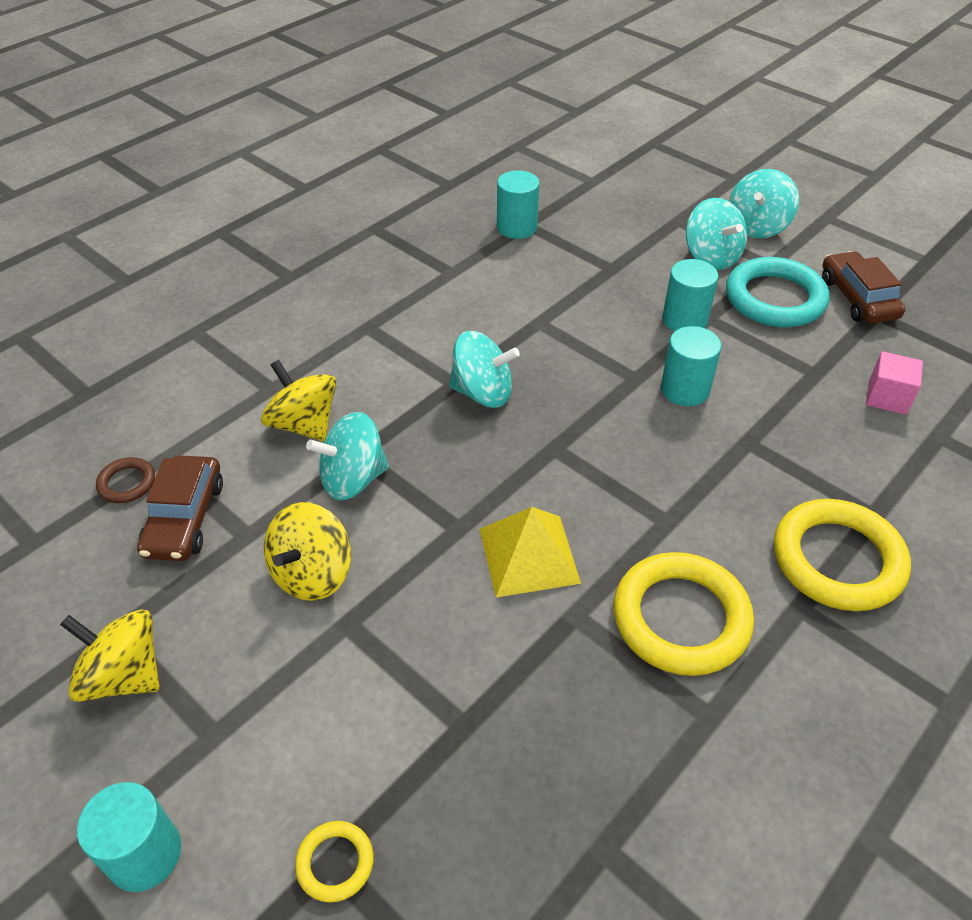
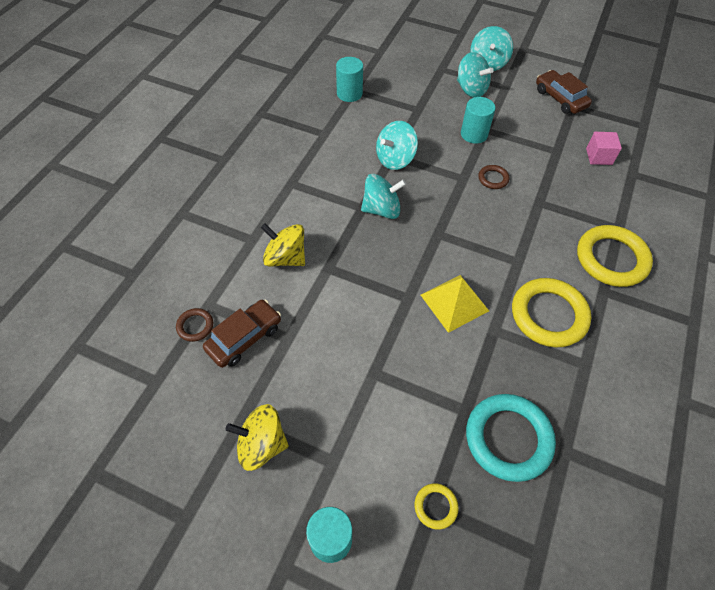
camera: 20 degrees left, 10 degrees up
(184, 518) = (244, 338): brown car -> brown car turned 120 degrees counterclockwise
(312, 573) = (339, 349): yellow spinning top -> none
(353, 479) = (333, 284): turquoise spinning top -> turquoise spinning top (395, 159)
(685, 389) = (493, 179): turquoise cylinder -> brown ring
(775, 299) = (517, 109): turquoise ring -> turquoise ring (508, 438)

